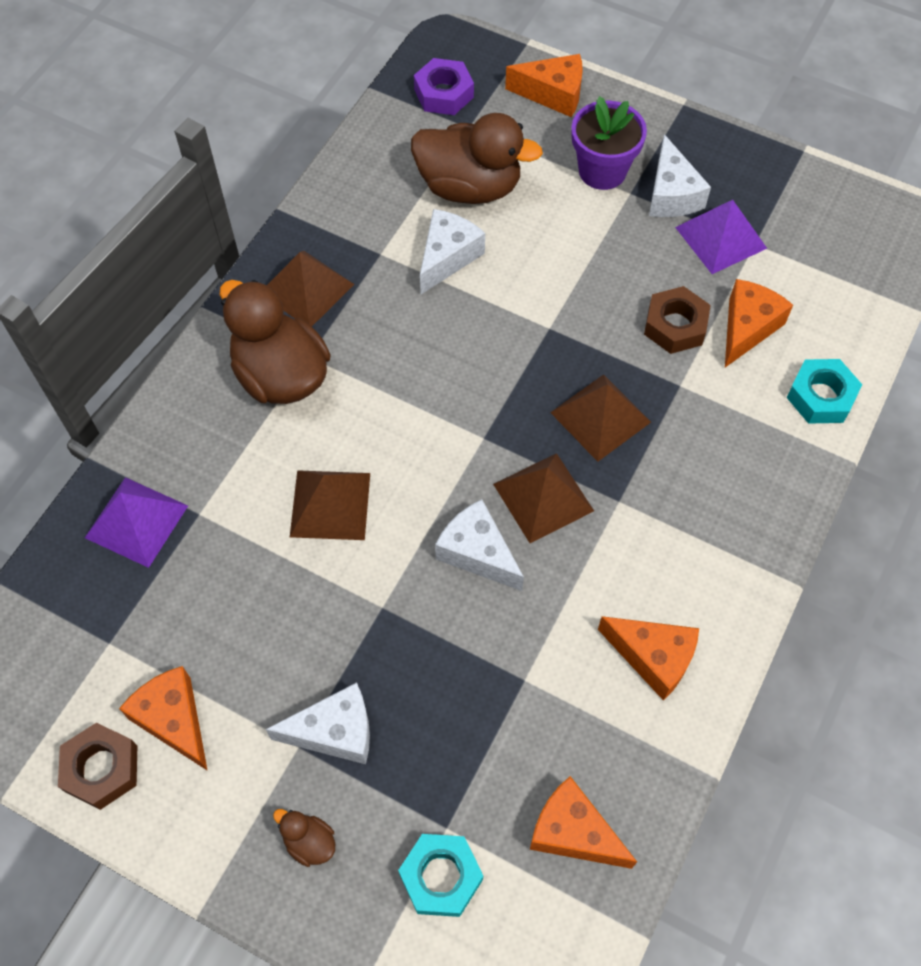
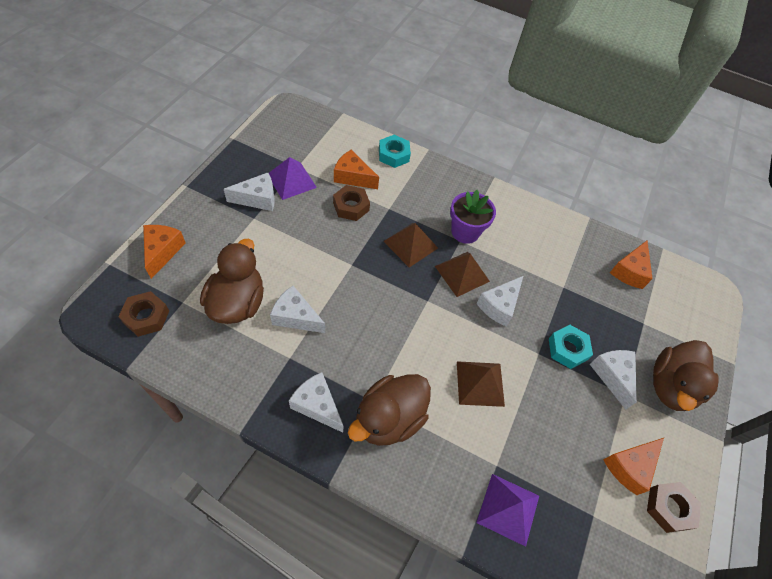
camera: 100 degrees left, 5 degrees down
(306, 288) = (317, 405): brown pyramid -> white cheese
(309, 842) = (670, 386): brown duck -> brown duck, size x2.37
(441, 877) = (666, 325): turquoise nut -> turquoise nut (567, 349)
(444, 93) = (146, 317): purple nut -> brown nut
(602, 171) = (234, 230): purple flower pot -> purple flower pot (465, 232)
(653, 658) = (540, 234): orange cheese -> none

